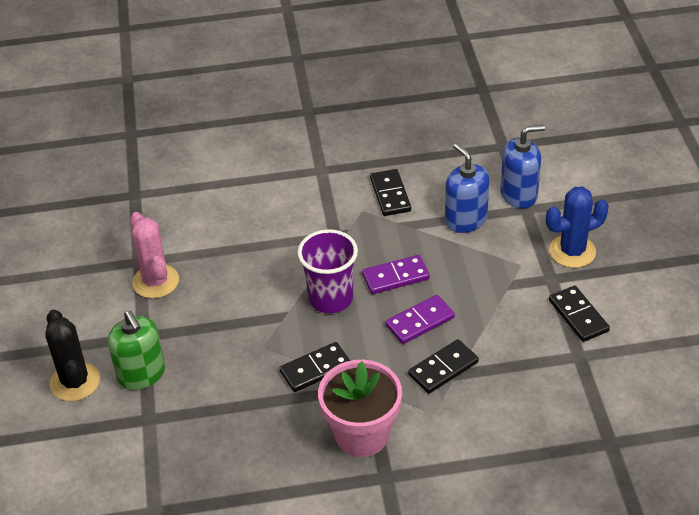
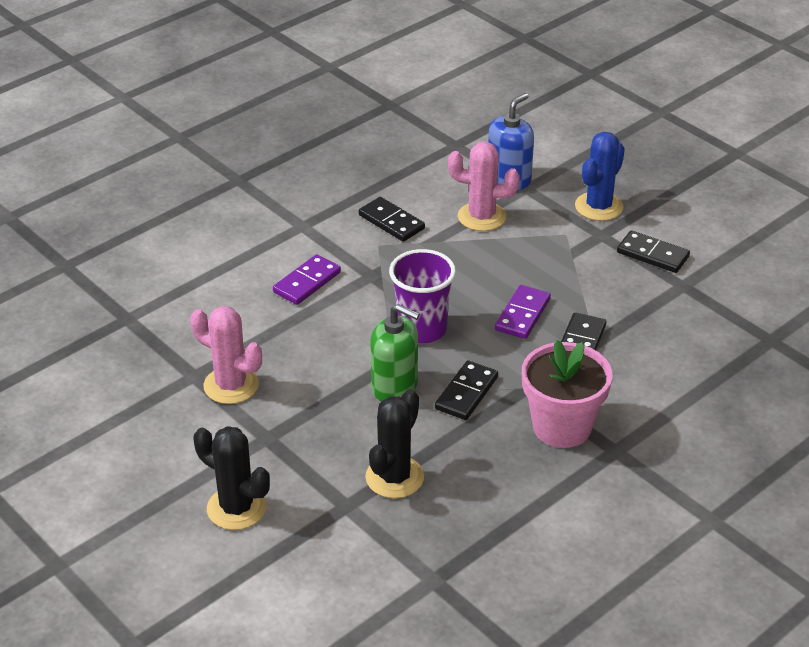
camera: 35 degrees left, 5 degrees down
(141, 374) = (300, 471): green soap dispenser -> green soap dispenser (395, 386)
(201, 413) = (394, 477): none -> black cactus
(395, 277) = (464, 287): purple domino -> purple domino (307, 282)
(465, 220) = (482, 217): blue soap dispenser -> pink cactus

